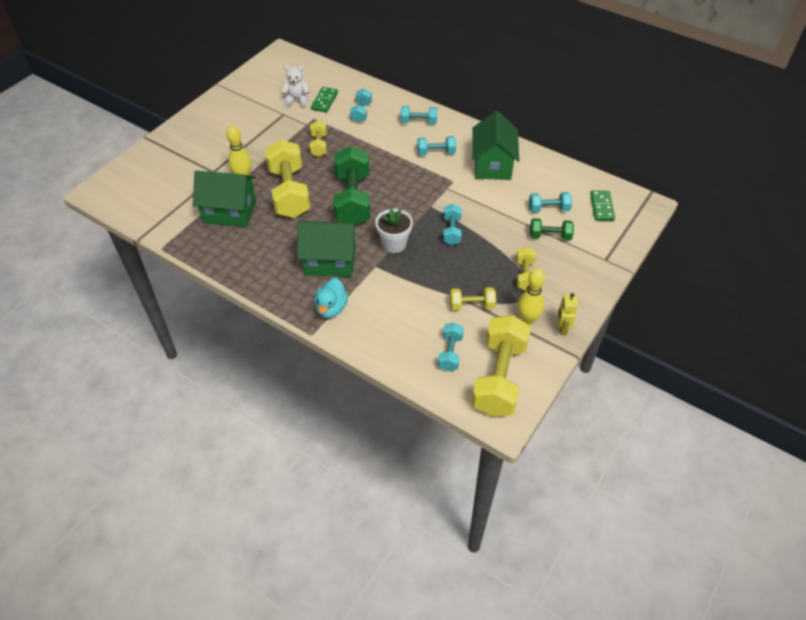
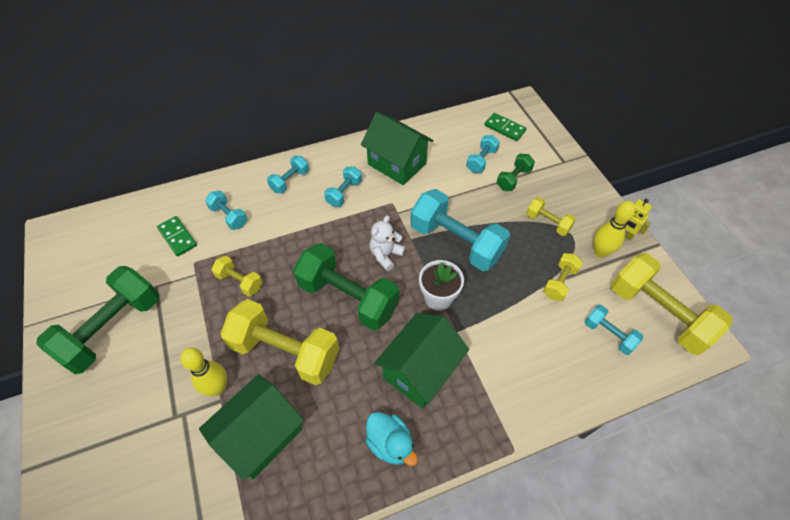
camera: 55 degrees left, 5 degrees up
(243, 115) = (113, 329): none -> green dumbbell
(297, 100) = (148, 261): white teddy bear -> white teddy bear (385, 255)
(331, 308) = (489, 408): turquoise duck -> turquoise duck (390, 443)
(451, 231) = (456, 242): turquoise dumbbell -> turquoise dumbbell, size x2.02

